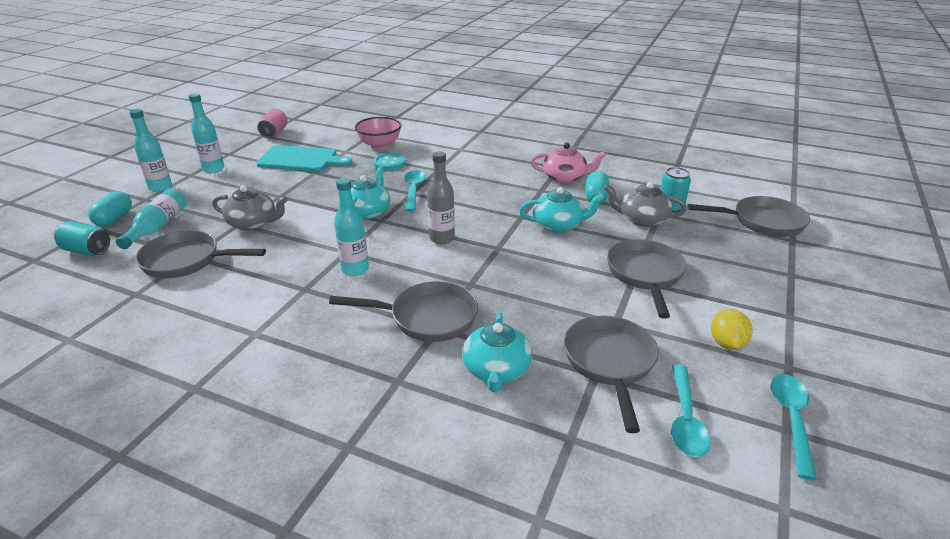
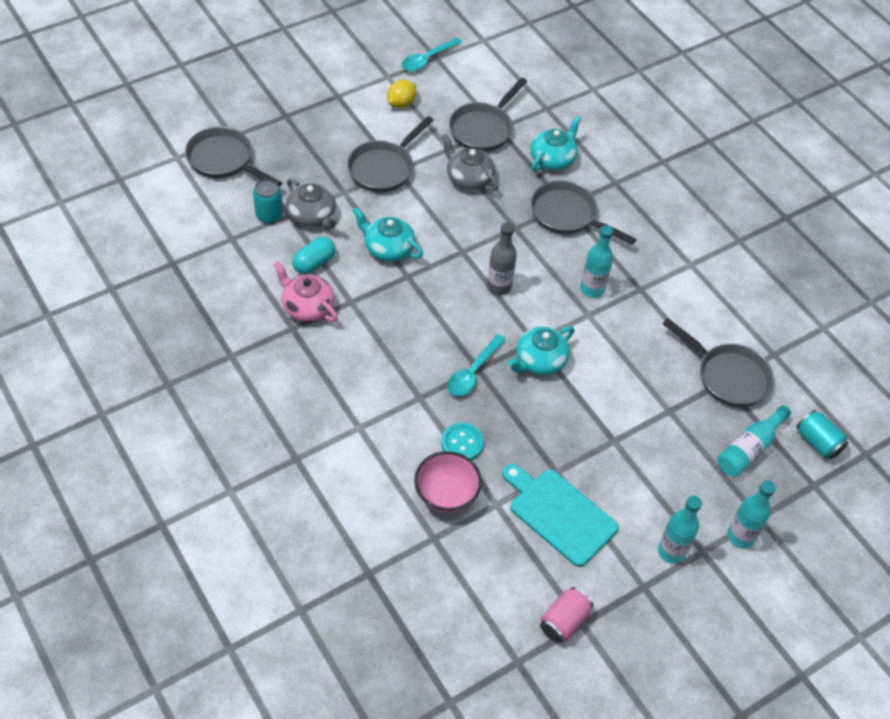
camera: 150 degrees left, 20 degrees up
(114, 219) = (793, 490): turquoise capsule -> none
(253, 223) = (655, 403): grey teapot -> grey teapot (468, 178)
(685, 419) = (479, 86): turquoise spoon -> none

